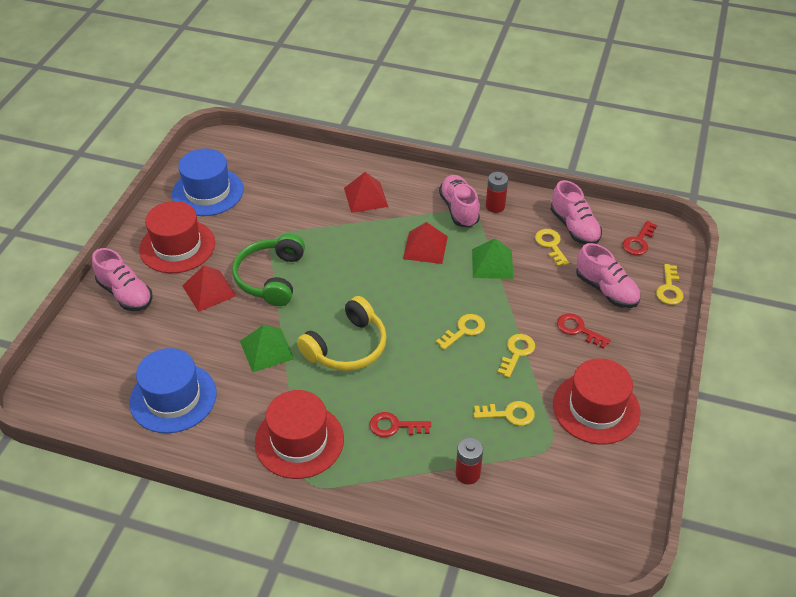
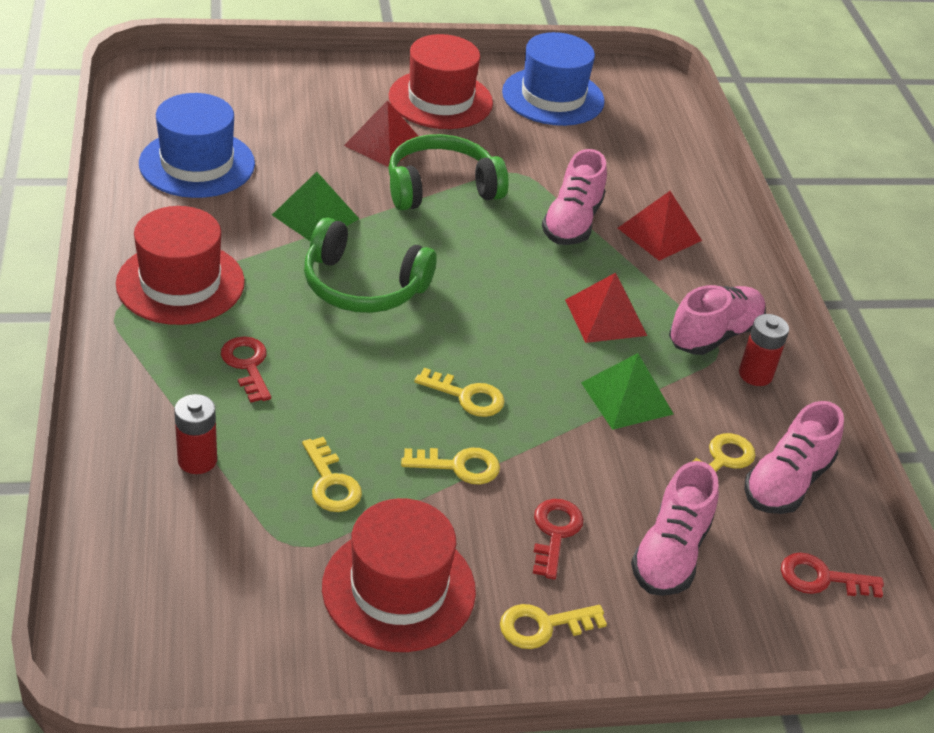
camera: 60 degrees right, 5 degrees down
(125, 294) = (336, 84): pink shoe -> pink shoe (572, 222)
(347, 347) = (363, 286): yellow headphones -> green headphones
(669, 289) = (737, 645): yellow key -> yellow key (543, 626)

